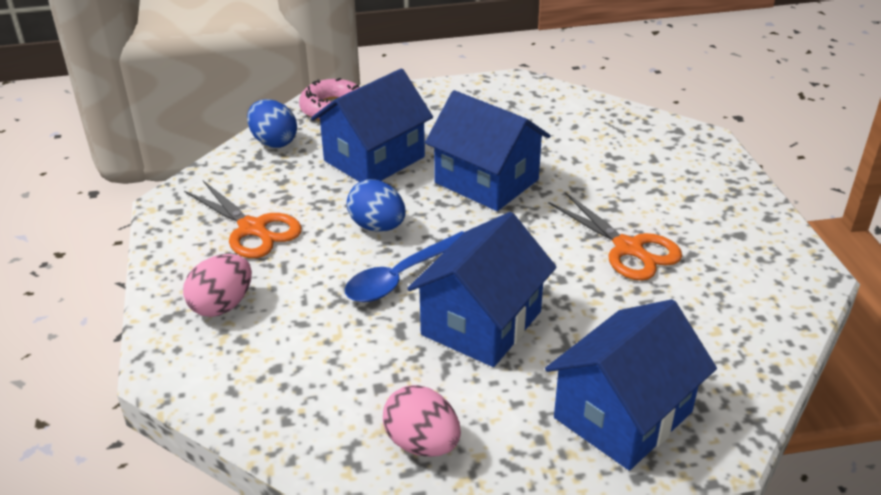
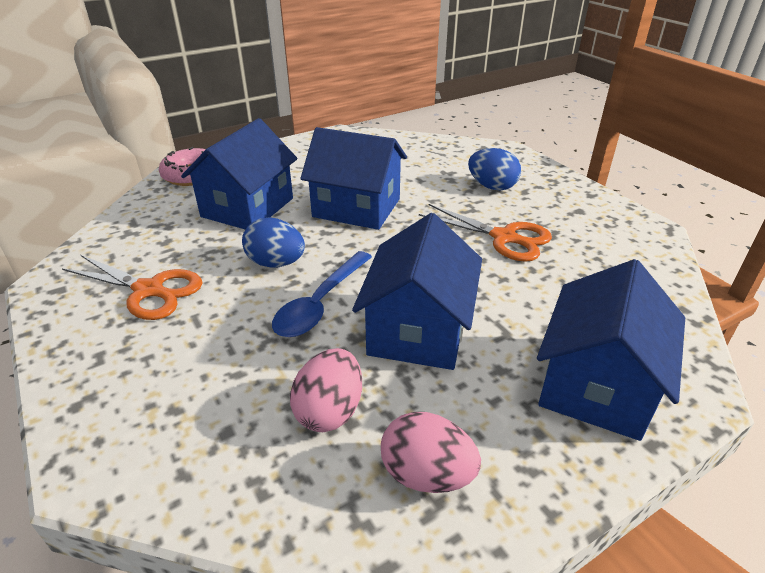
camera: 20 degrees left, 0 degrees up
(222, 305) = (139, 376): pink egg -> pink egg (330, 411)
(274, 142) = (144, 210): blue egg -> blue egg (492, 187)

